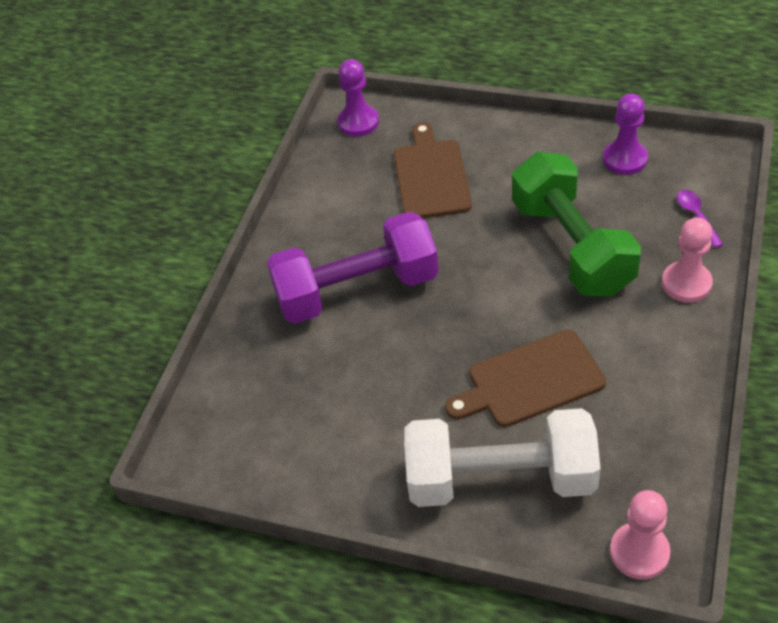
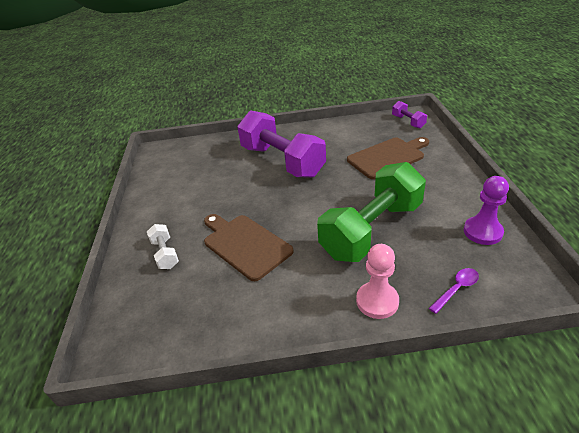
camera: 65 degrees right, 10 degrees down
(358, 122) = (408, 122): purple pawn -> purple dumbbell
(500, 479) = (165, 254): white dumbbell -> white dumbbell, size x0.43
(639, 552) = (117, 337): pink pawn -> none

